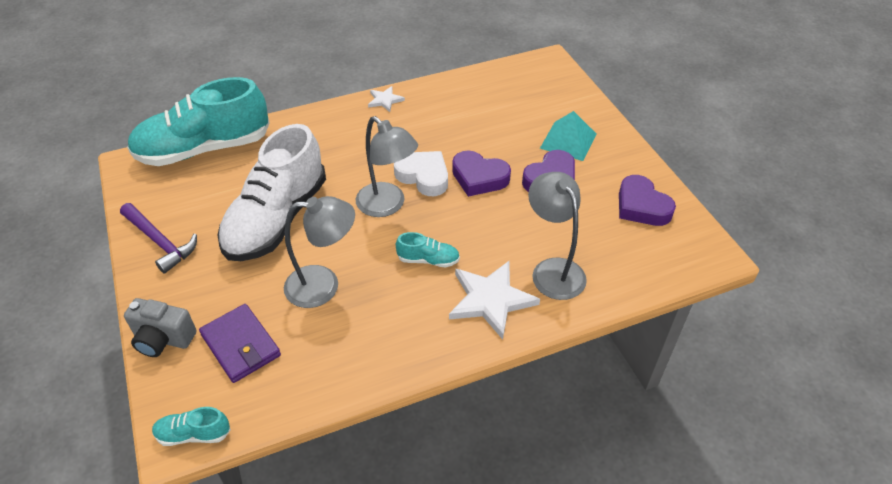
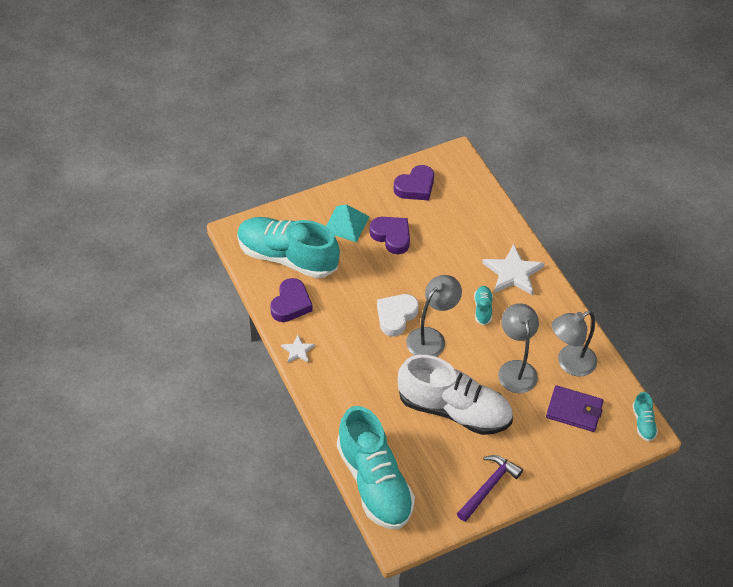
camera: 95 degrees left, 5 degrees up
(163, 339) = (578, 459): grey camera -> none
(241, 345) = (574, 410): purple wallet -> purple wallet turned 60 degrees clockwise
(479, 178) = (394, 280): purple heart -> purple heart (291, 304)
(514, 95) = (287, 257): none -> turquoise shoe
(553, 270) = (482, 239): grey lamp -> grey lamp (569, 363)

